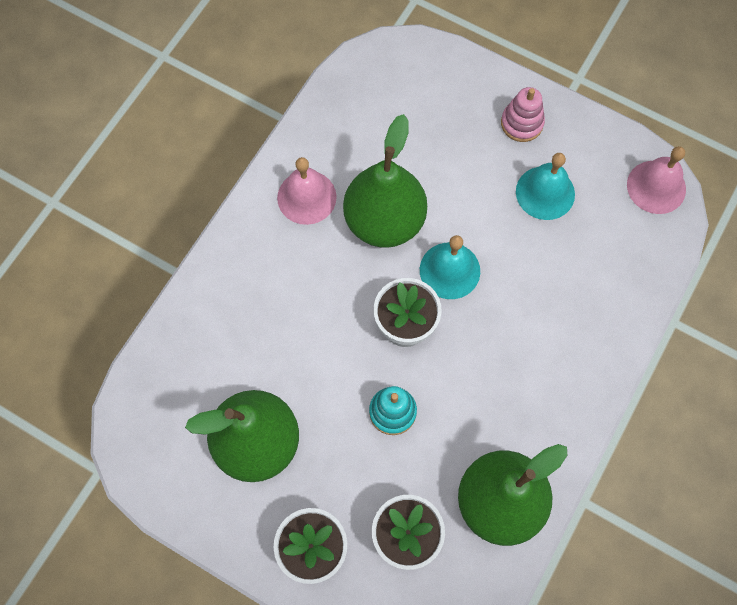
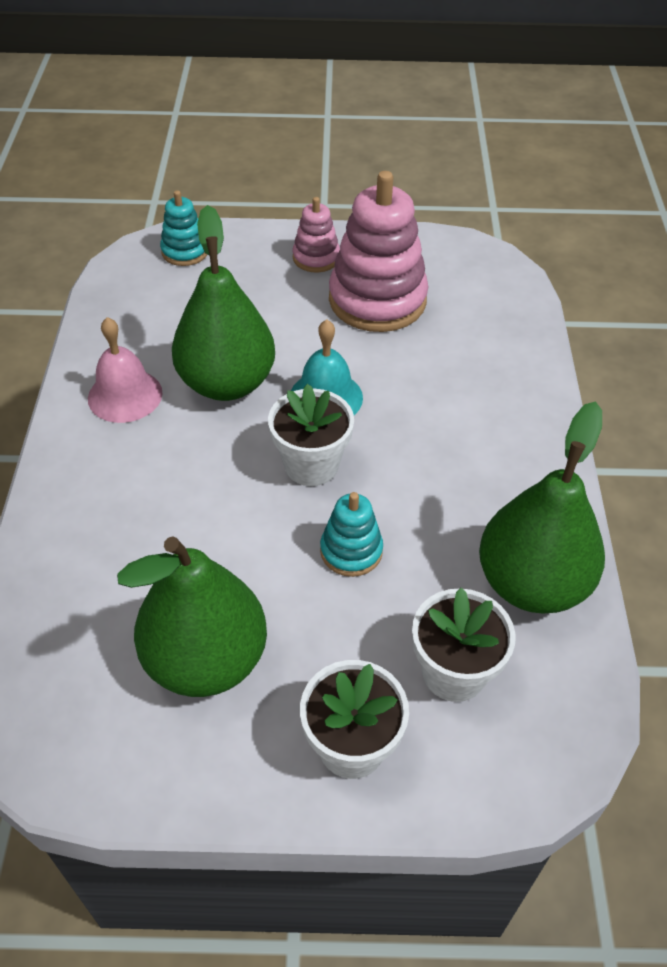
camera: 30 degrees left, 20 degrees down
(420, 68) = (185, 251): none -> turquoise stacking toy
(545, 192) = (377, 300): turquoise bell -> pink stacking toy
(656, 187) = (477, 259): pink bell -> none

